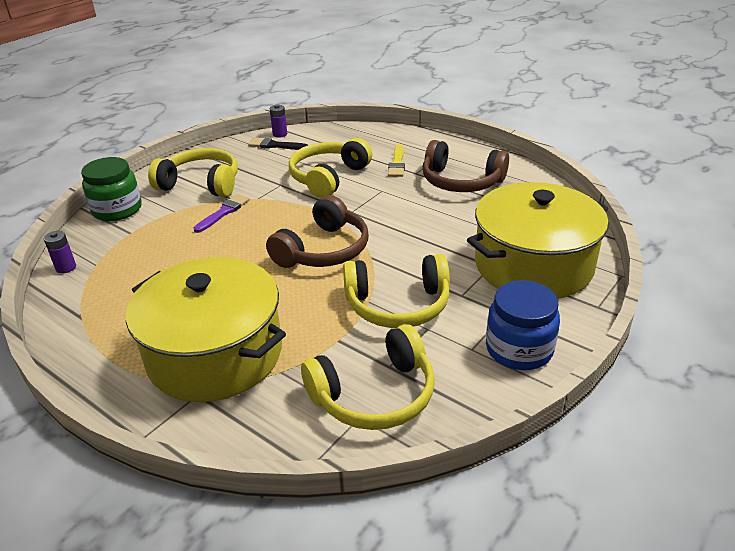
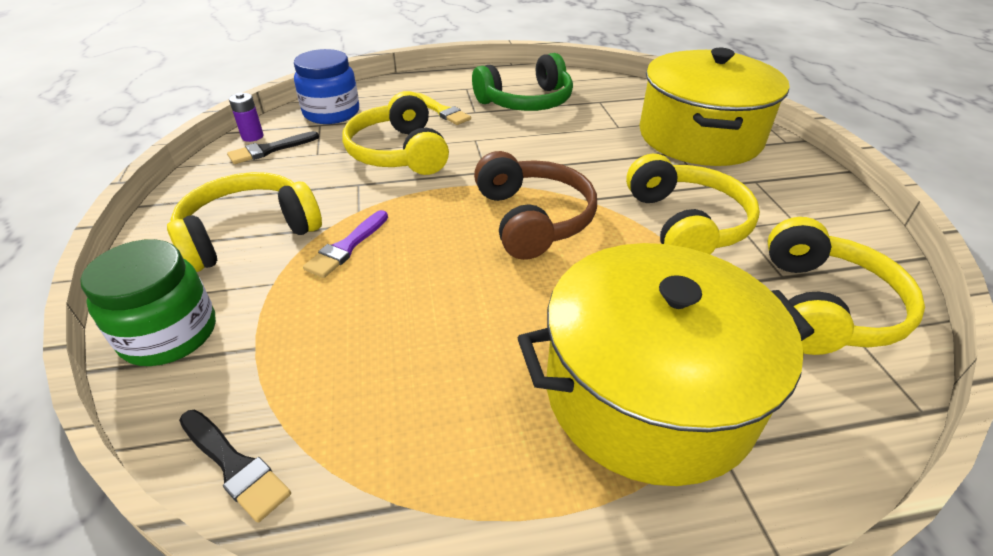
camera: 50 degrees left, 5 degrees up
(66, 267) = (234, 466): purple battery -> black brush
(223, 212) = (347, 247): purple brush -> purple brush turned 135 degrees counterclockwise
(398, 305) = (686, 224): yellow headphones -> yellow headphones turned 45 degrees counterclockwise
(461, 181) = (526, 102): brown headphones -> green headphones
(519, 349) = (814, 199): blue jar -> blue jar (331, 113)

